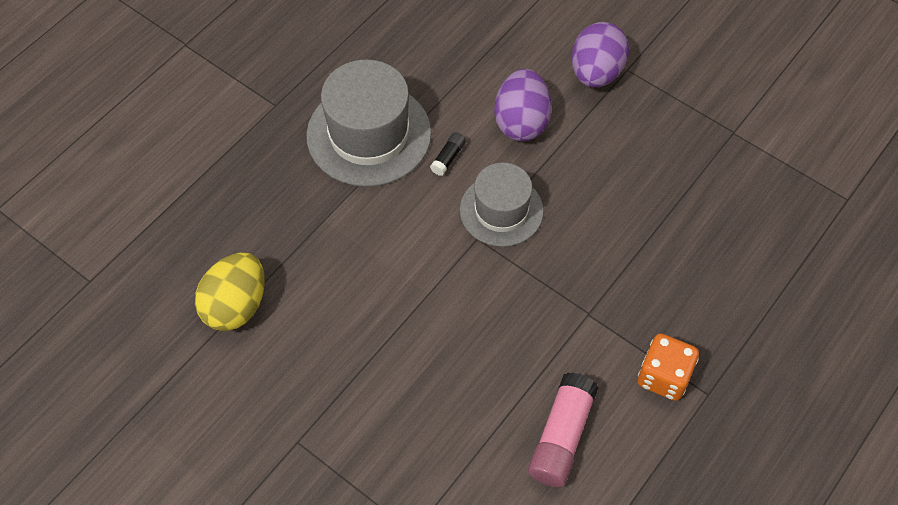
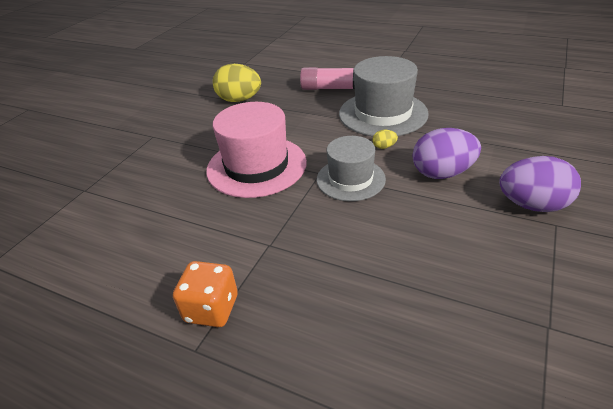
camera: 80 degrees right, 20 degrees down
(436, 306) = (256, 166): none -> pink hat
(448, 158) = (384, 147): black glue stick -> yellow egg
(561, 436) = (150, 248): pink glue stick -> pink glue stick (331, 88)

